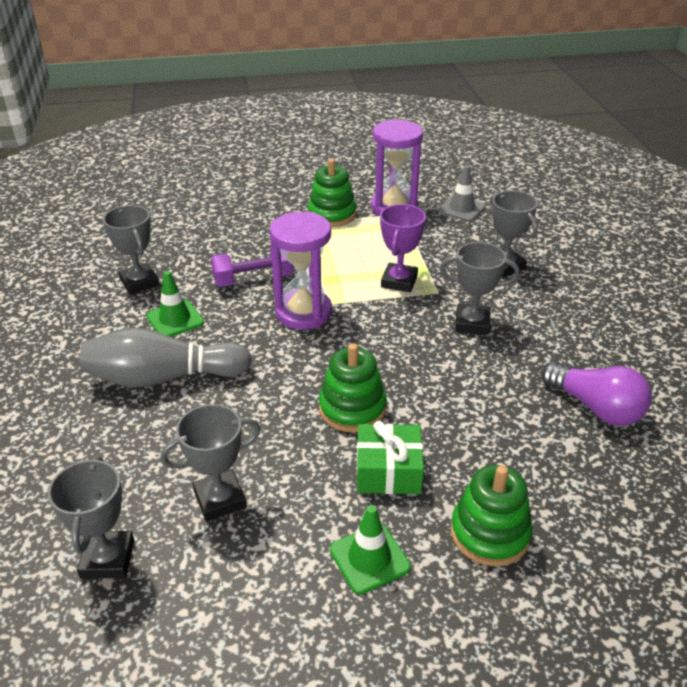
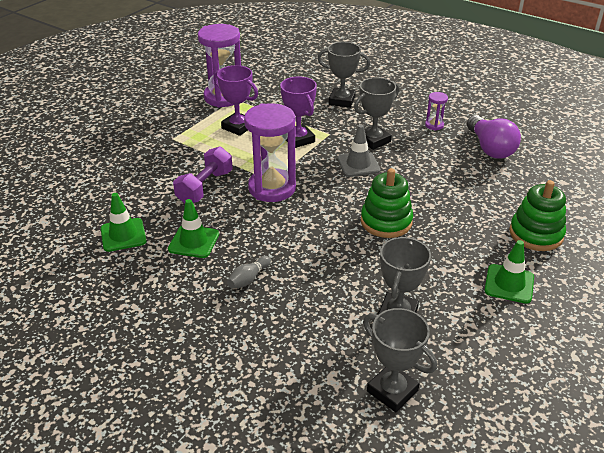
camera: 45 degrees left, 0 degrees up
(139, 282) = (123, 235): grey trophy -> green traffic cone
(163, 377) = (248, 279): grey bowling pin -> grey bowling pin, size x0.40
(332, 214) = (189, 121): green stacking toy -> none
(363, 241) = (238, 127): none -> purple trophy
(388, 471) = (452, 239): green gift -> none
(461, 209) = (266, 79): grey traffic cone -> grey traffic cone (358, 164)
(568, 345) = (434, 125): none -> purple hourglass
(596, 408) = (490, 148): purple light bulb -> purple light bulb turned 75 degrees clockwise

